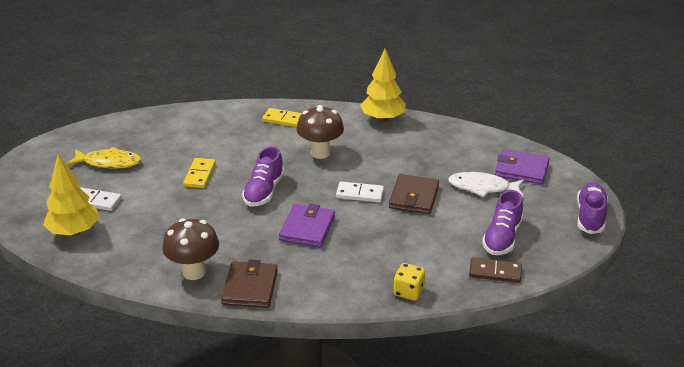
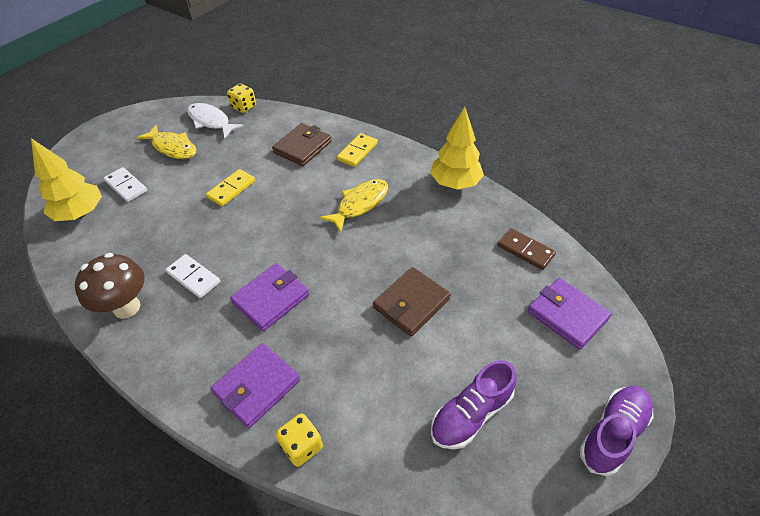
camera: 30 degrees right, 15 degrees up
(145, 115) = (244, 107): none -> yellow dice
(250, 287) = (155, 354): brown wallet -> brown wallet (302, 147)
(264, 191) = (269, 232): purple shoe -> none
(284, 120) = (357, 151): yellow domino -> yellow domino turned 75 degrees clockwise
(320, 153) = (360, 204): brown mushroom -> yellow fish
(347, 276) = (257, 386): none -> purple wallet
(360, 194) = (357, 274): white domino -> white domino (193, 277)
(482, 187) = (500, 323): white fish -> white fish (211, 121)
(495, 272) = (424, 468): brown domino -> brown domino (525, 250)

